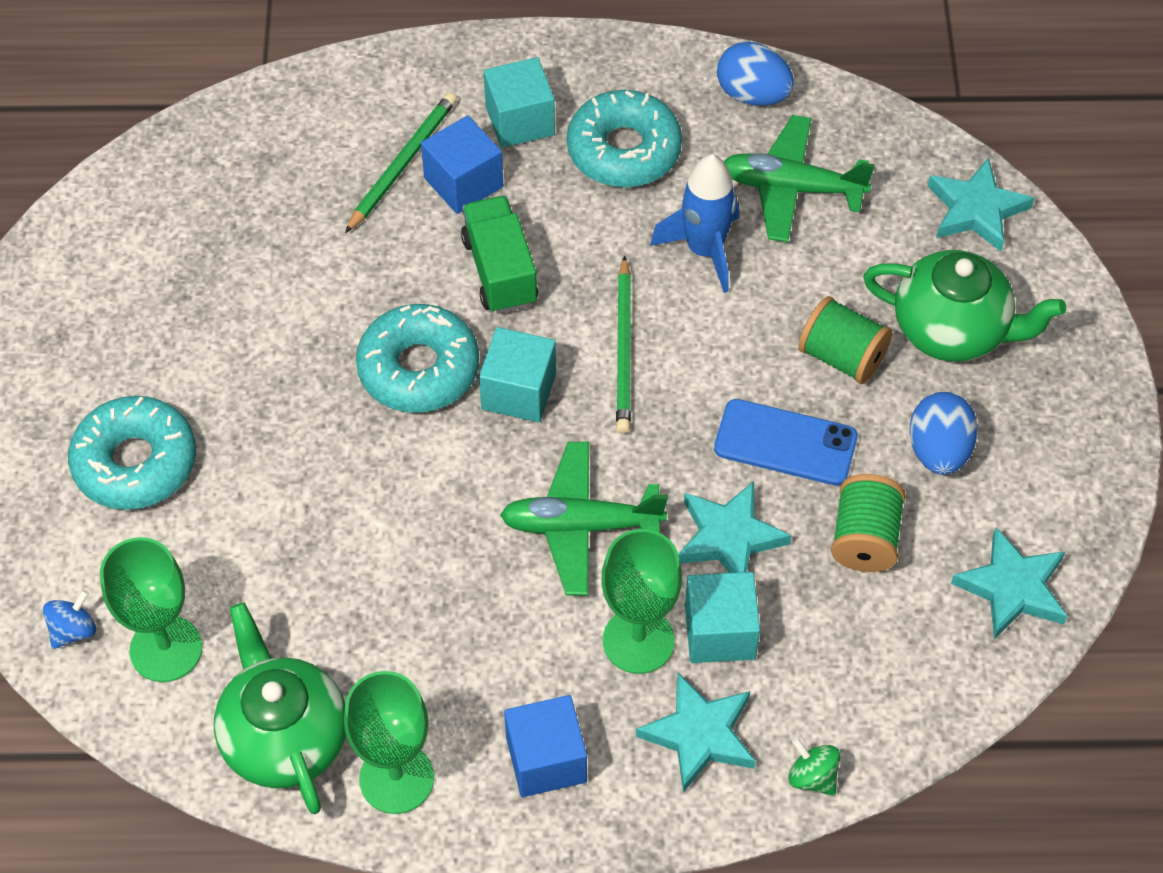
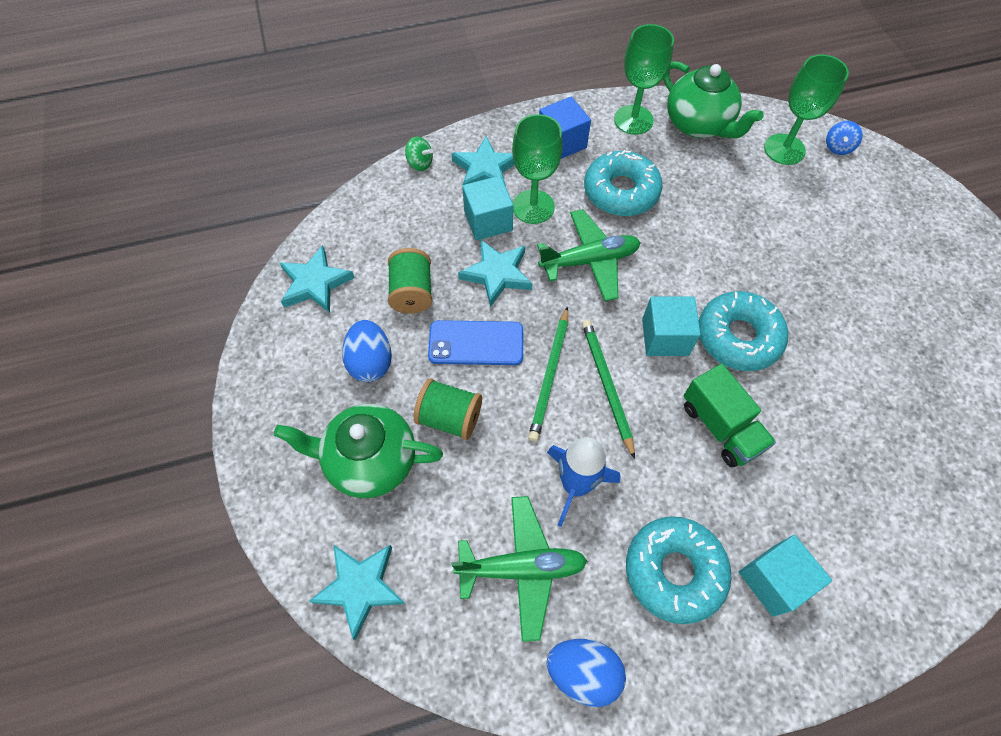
camera: 165 degrees right, 5 degrees up
(135, 462) = (871, 237): turquoise donut -> turquoise donut (621, 192)
(402, 164) = (843, 507): green pencil -> green pencil (550, 375)
(463, 182) = (787, 501): blue cube -> none

